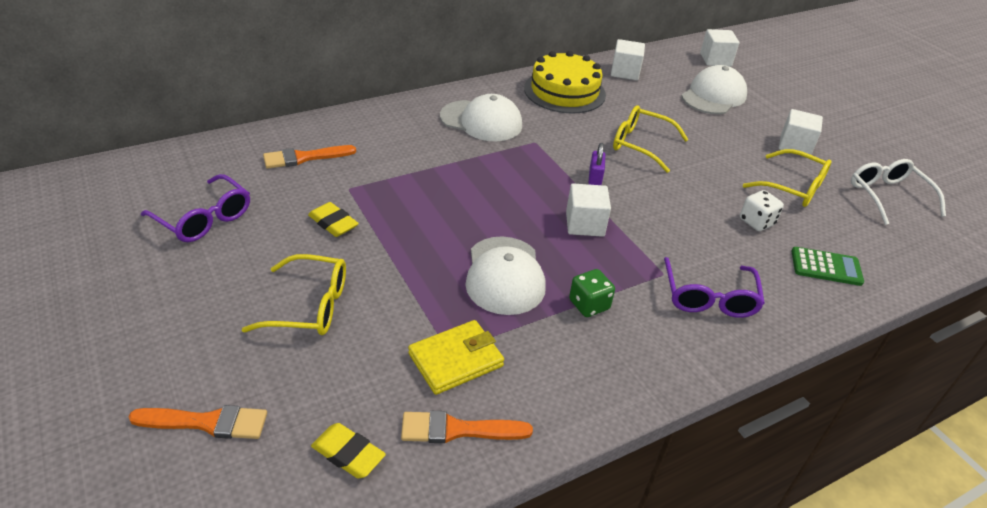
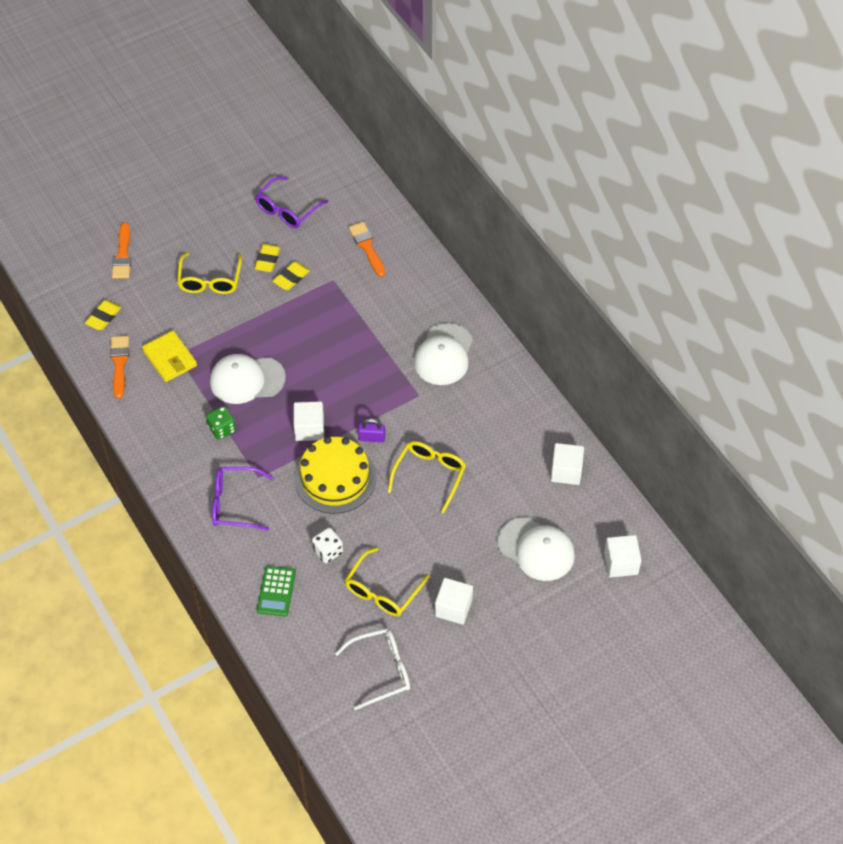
camera: 90 degrees right, 15 degrees up
(292, 243) = (267, 260): none -> yellow eraser
(564, 91) = (512, 417): yellow cake -> yellow cake (335, 477)

